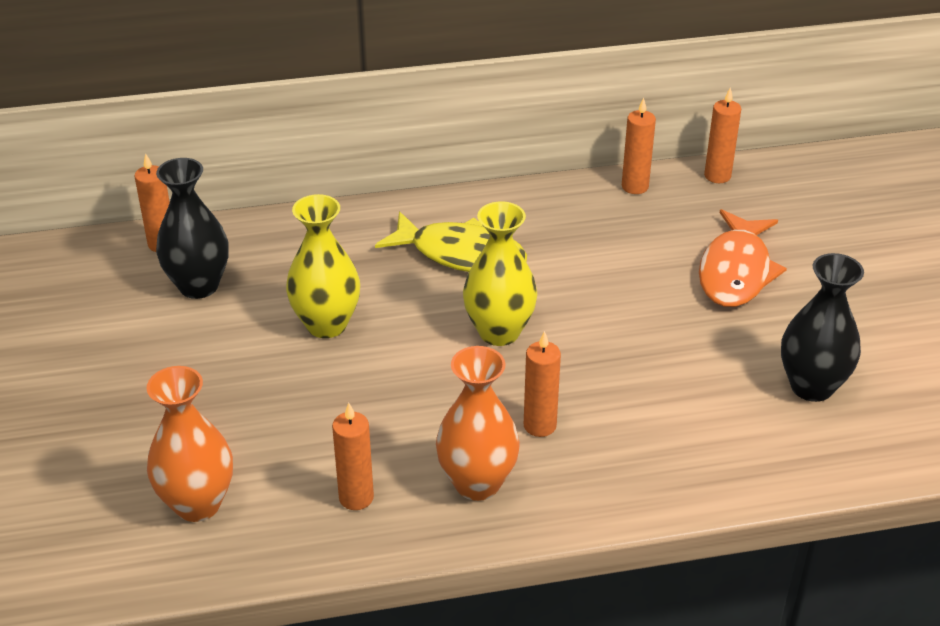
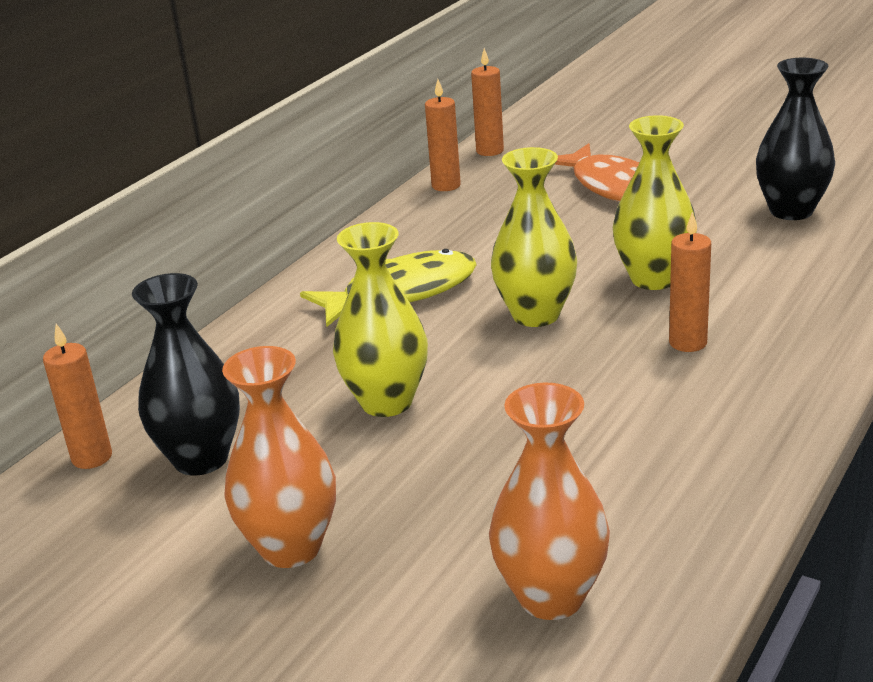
camera: 45 degrees left, 10 degrees down
(356, 498) = (666, 483): orange candle -> none
(477, 483) = (726, 404): orange vase -> orange vase (291, 548)
(613, 364) = (653, 279): none -> yellow vase

